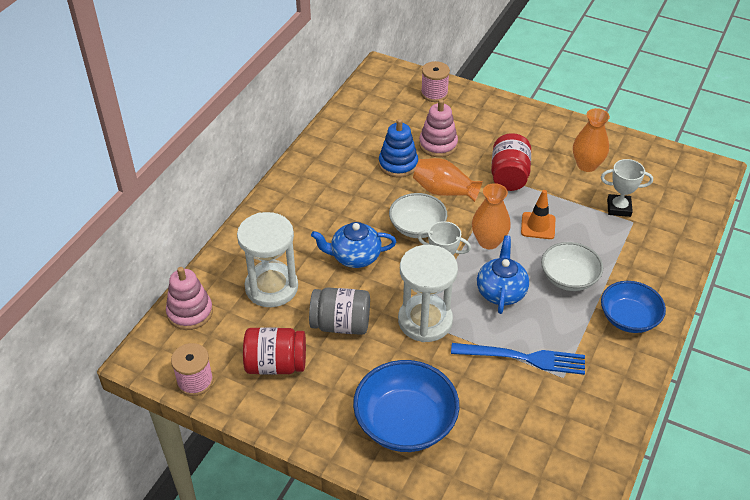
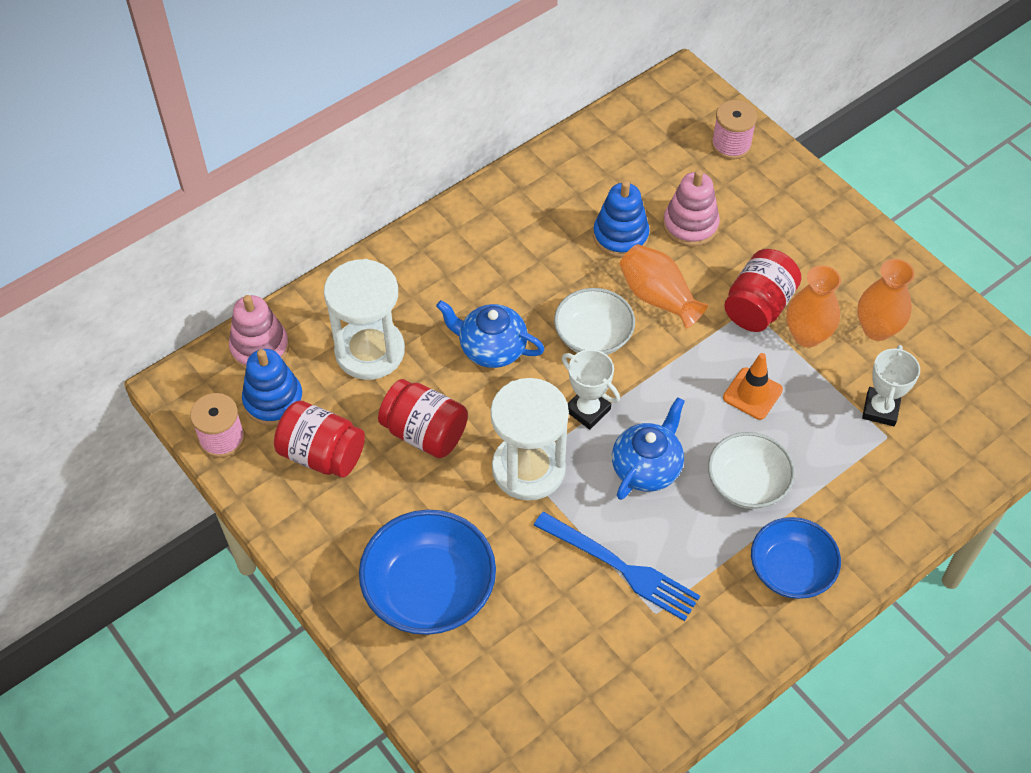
camera: 25 degrees right, 10 degrees up
(220, 343) = (273, 401): none -> blue stacking toy
(341, 324) = (425, 433): grey jar -> red jar
(488, 241) = (673, 391): orange vase -> orange vase (807, 335)
(619, 208) = (880, 409): white trophy -> white trophy turned 75 degrees clockwise

